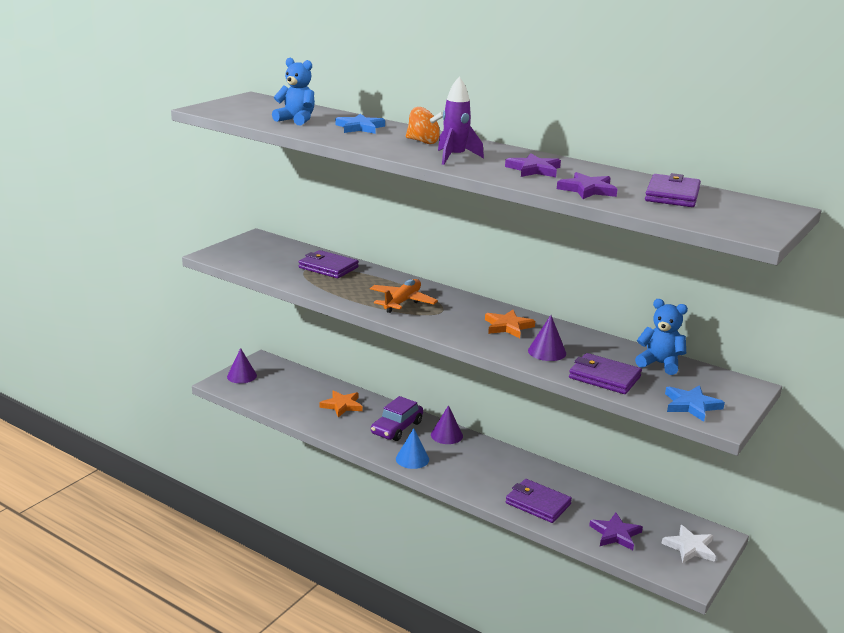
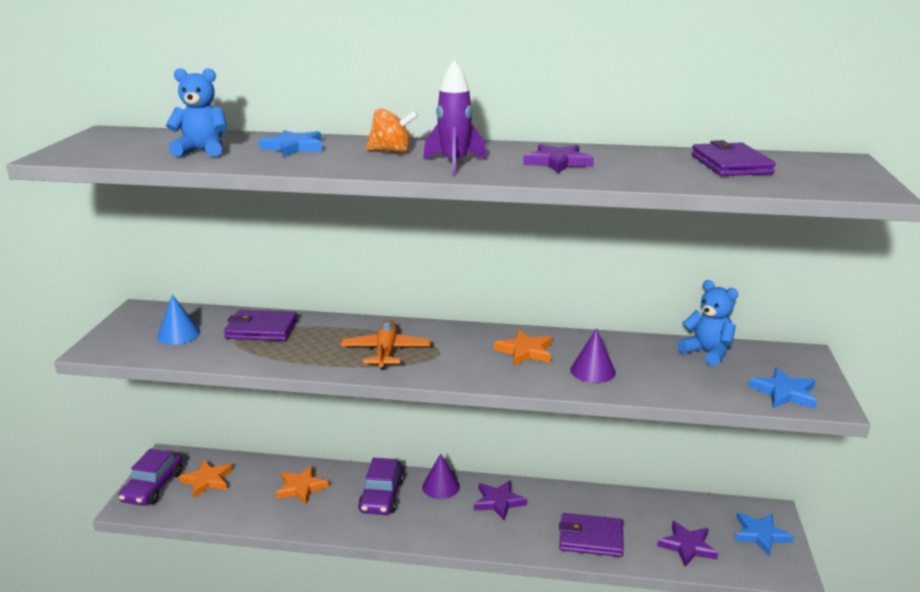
camera: 25 degrees left, 0 degrees up
(242, 376) = (153, 487): purple cone -> purple car
(280, 382) = (207, 480): none -> orange star
(412, 459) = (425, 530): blue cone -> blue cone (178, 334)
(587, 190) = (647, 175): purple star -> purple star (498, 502)
(604, 377) = (676, 385): purple wallet -> none
(659, 364) = (707, 353): blue teddy bear -> blue teddy bear turned 45 degrees clockwise
(689, 547) = (760, 535): white star -> blue star

